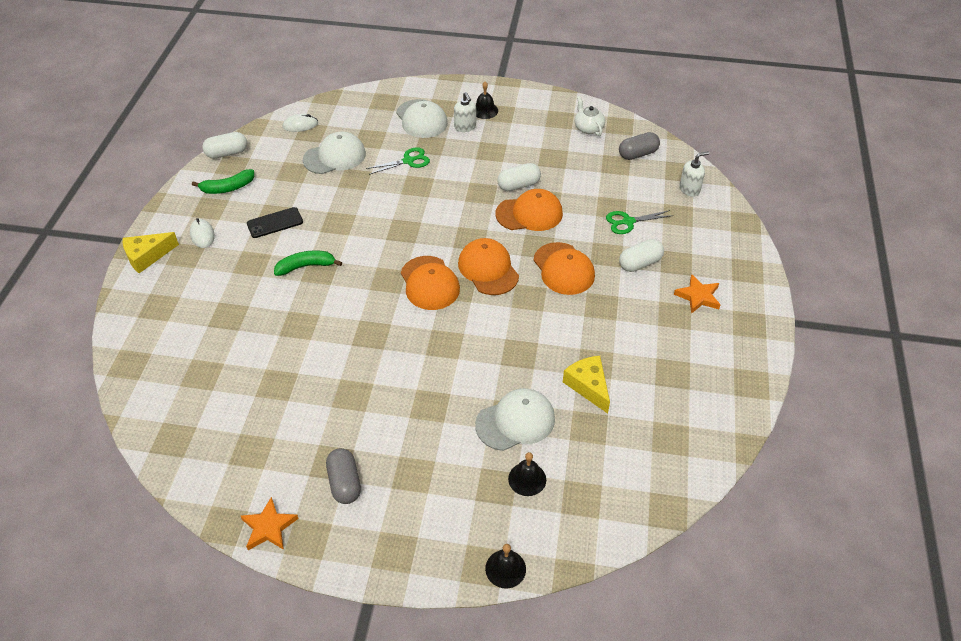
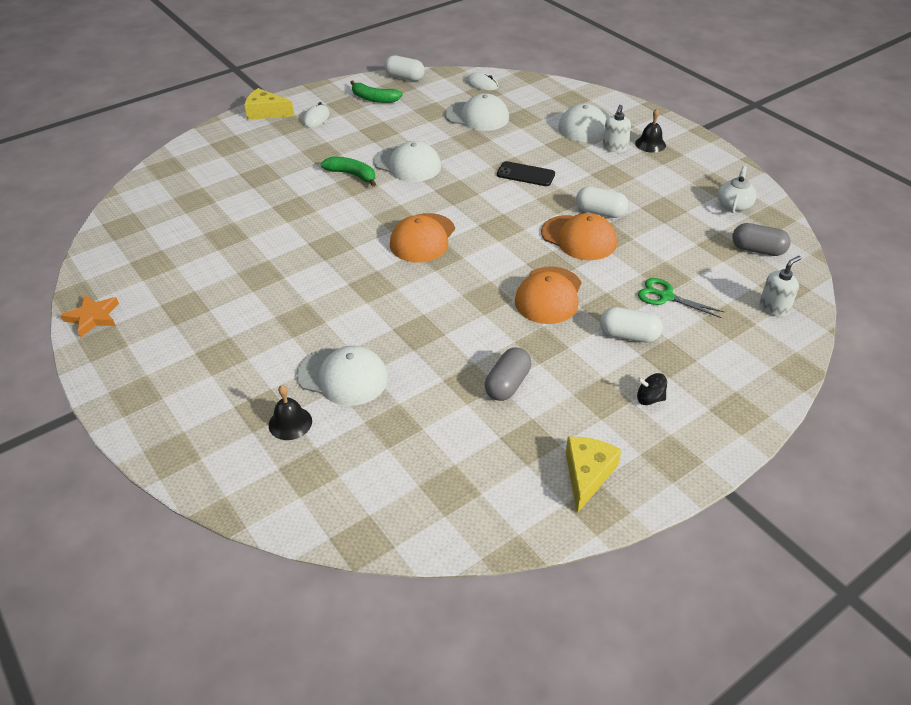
camera: 45 degrees right, 5 degrees down
(275, 223) = (372, 136): black phone -> black phone (525, 174)
(337, 230) = (407, 164): none -> white cap
(344, 483) = (173, 326): grey capsule -> grey capsule (507, 384)
(408, 161) = (530, 147): green scissors -> none
(488, 269) = (483, 256): orange cap -> none
(505, 568) = (182, 470): black bell -> none
(588, 386) = (438, 395): yellow cheese -> yellow cheese (587, 475)
(689, 189) = (774, 307): white soap dispenser -> white soap dispenser turned 60 degrees counterclockwise
(698, 296) = (649, 398): orange star -> black spinning top

